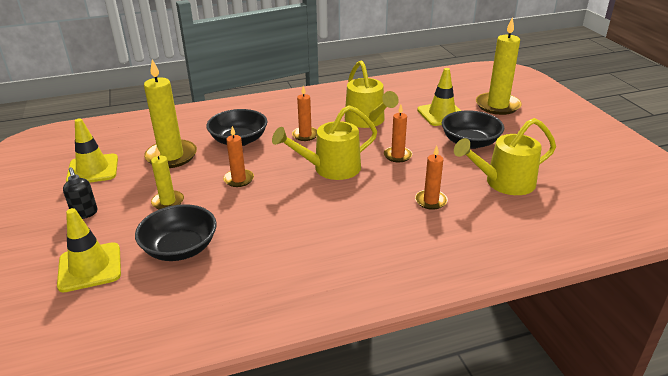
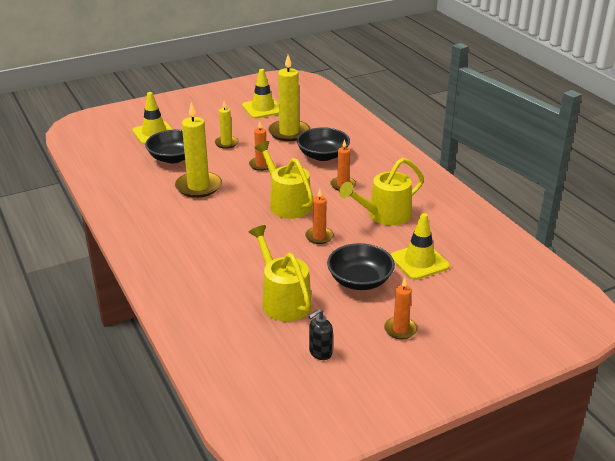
camera: 80 degrees right, 0 degrees up
(85, 214) = (209, 119): black soap dispenser -> black soap dispenser (320, 353)
(431, 201) = (244, 257): orange candle -> orange candle (400, 329)
(497, 105) = (461, 303): yellow candle -> yellow candle (198, 187)

